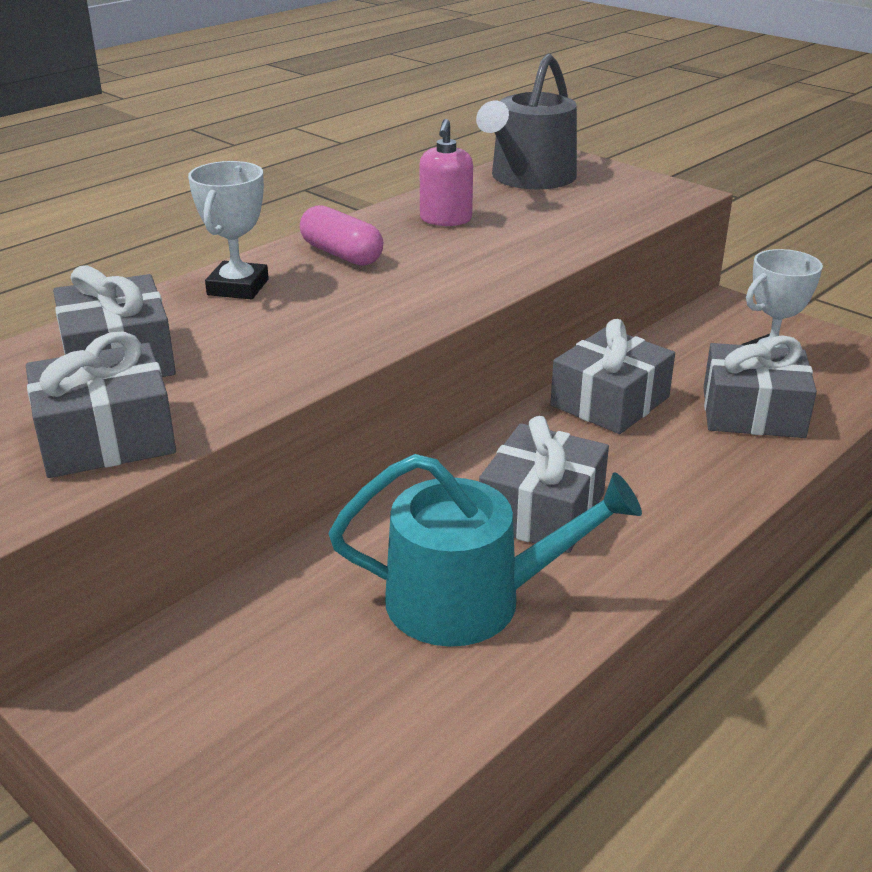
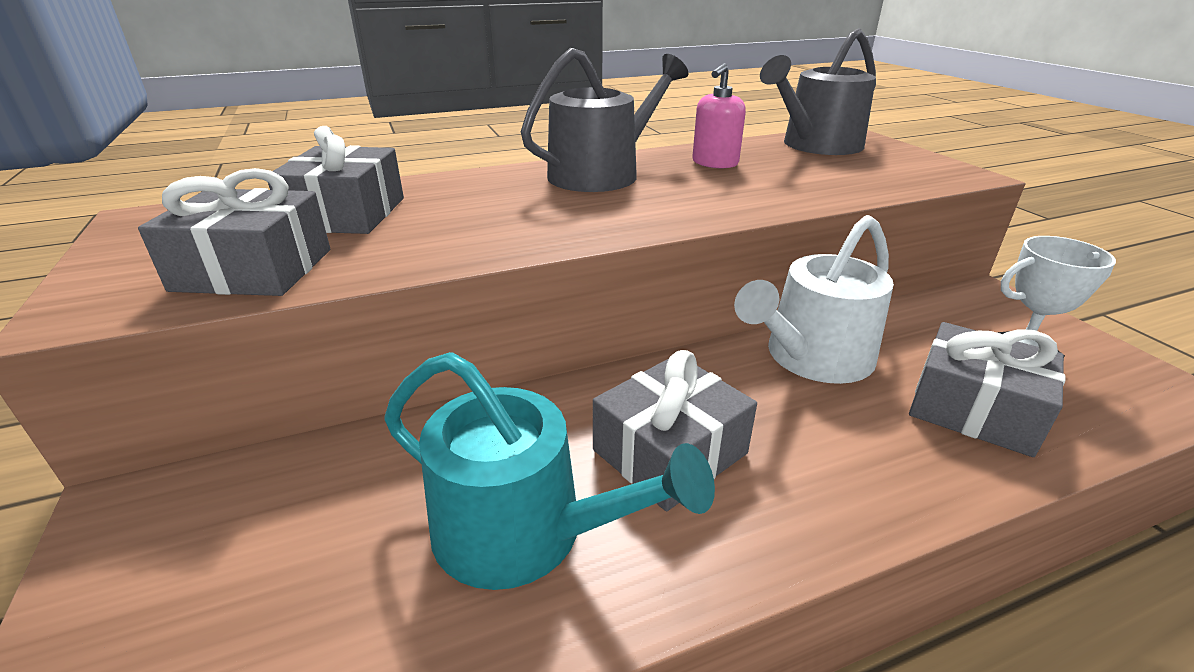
camera: 25 degrees right, 0 degrees up
(238, 287) = (495, 182): white trophy -> none
(341, 254) = (602, 173): pink capsule -> grey watering can
(610, 401) = (812, 358): grey gift -> white watering can

